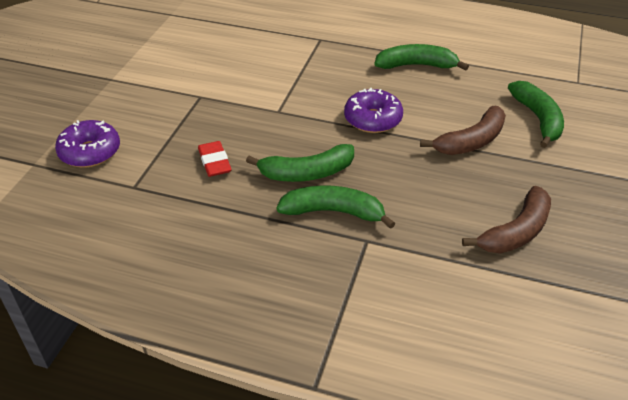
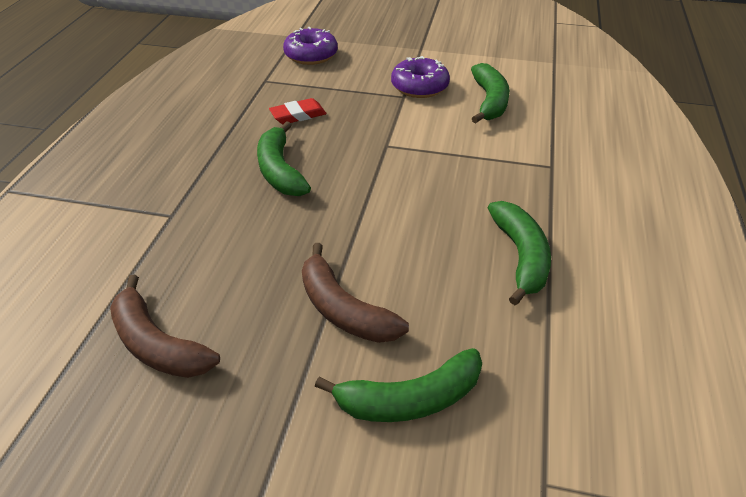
camera: 85 degrees right, 0 degrees up
(333, 212) = (217, 191): green banana -> green banana (489, 101)
(373, 119) = (381, 216): purple donut -> purple donut (419, 87)

